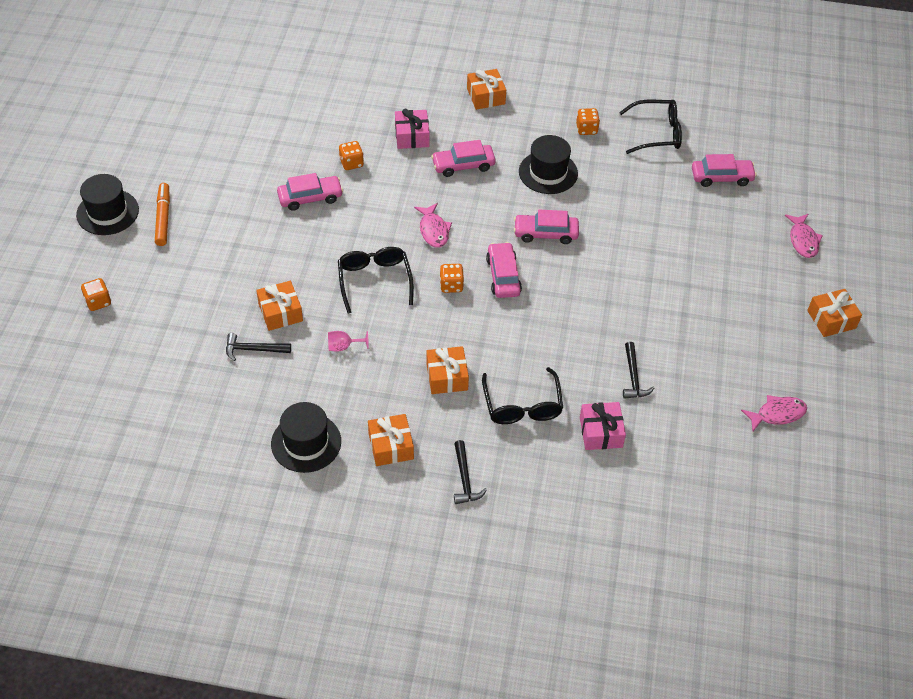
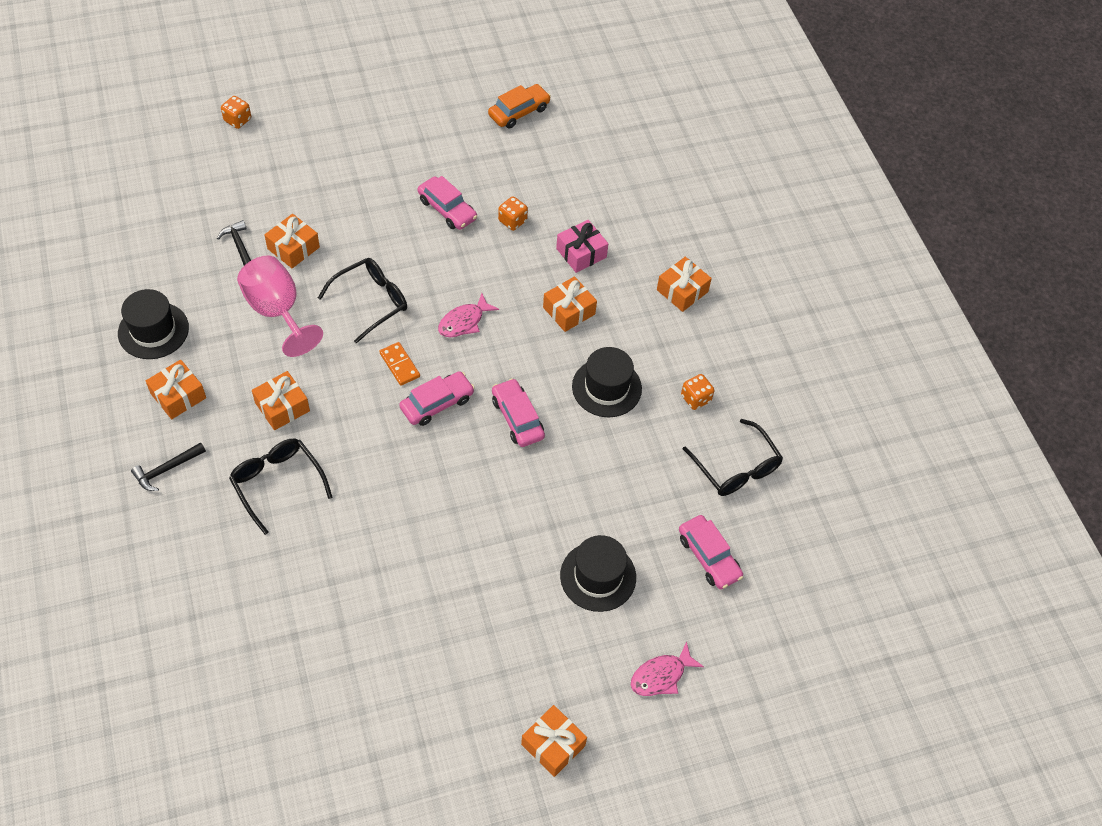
camera: 60 degrees right, 5 degrees up
(107, 212) = (342, 79): black hat -> black hat (598, 576)
(163, 218) = (357, 118): orange marker -> none
(238, 115) = (519, 112): none -> orange car
(343, 346) = (277, 311): pink goblet -> pink goblet, size x2.35
(451, 285) = (400, 365): orange dice -> orange domino
(463, 165) = (569, 311): pink car -> orange gift
(522, 405) = (277, 483): black glasses -> black glasses turned 90 degrees clockwise
(601, 432) = (276, 565): pink gift -> none
(633, 377) = (363, 569): black hammer -> none
(777, 414) = (382, 729): pink fish -> none

